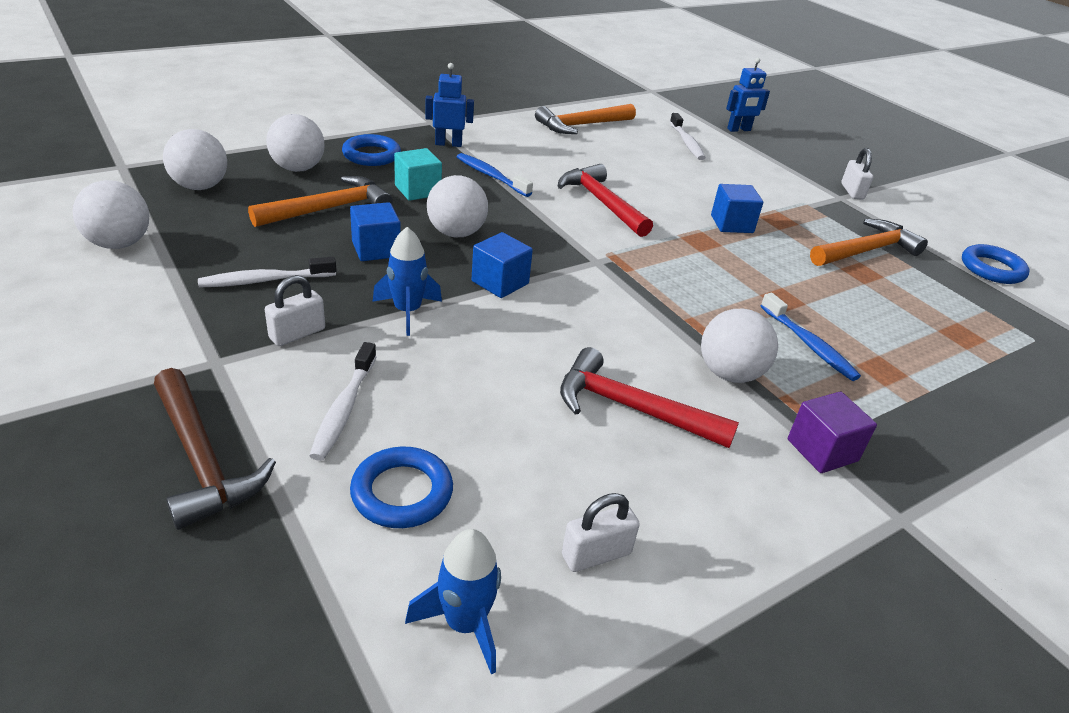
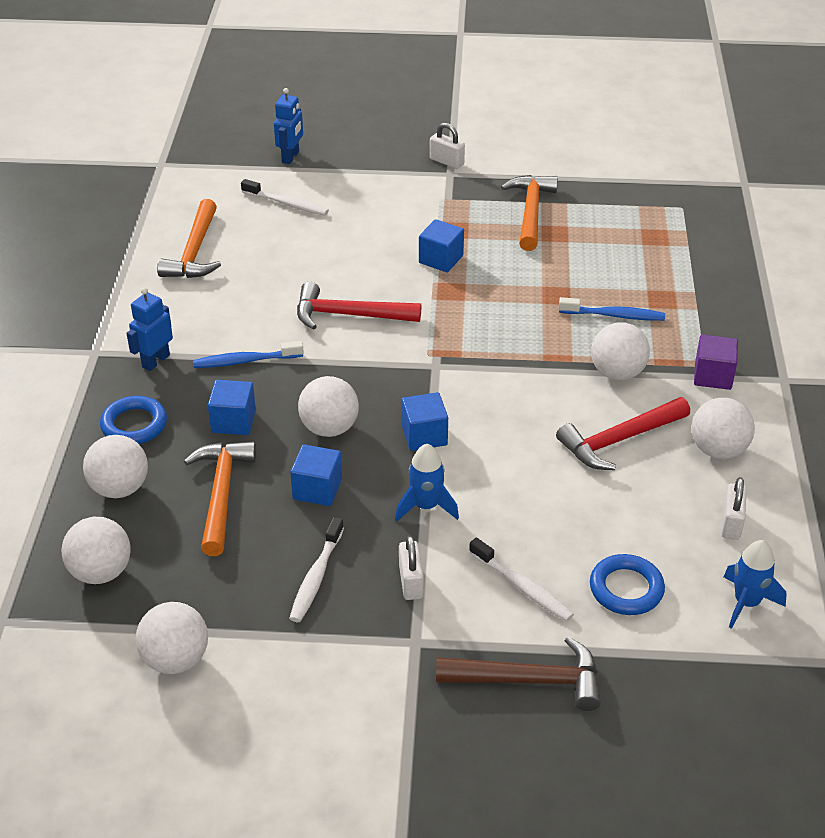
camera: 50 degrees left, 5 degrees up
(418, 190) = (233, 421): turquoise cube -> blue cube
(708, 497) = (718, 450): none -> white ball
(992, 269) = (598, 167): blue ring -> none

